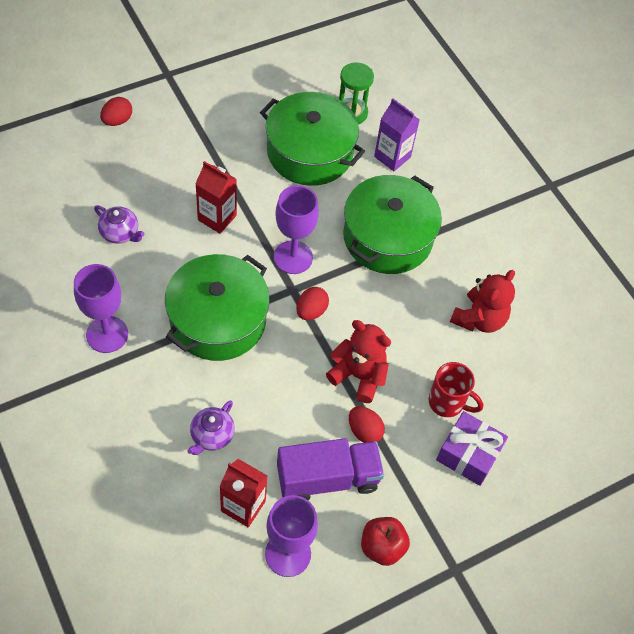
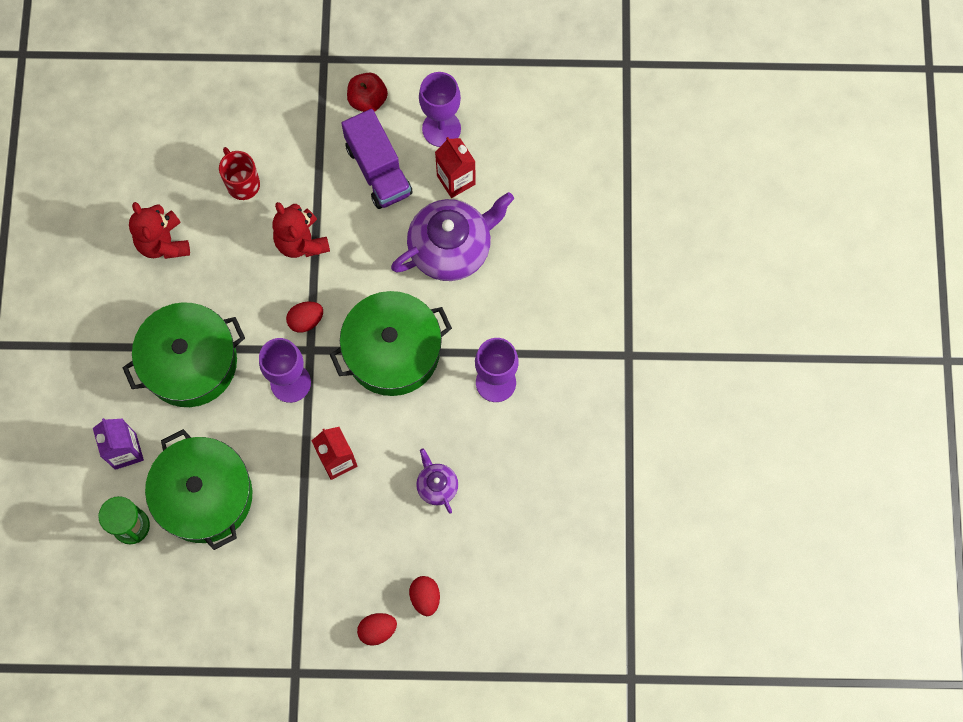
camera: 145 degrees left, 15 degrees up
(211, 435) = (451, 248): purple teapot -> purple teapot, size x2.06
(327, 478) = (378, 170): purple truck -> purple truck turned 135 degrees counterclockwise
(364, 431) = (326, 193): red egg -> red egg (425, 597)
(468, 454) = (255, 134): purple gift -> none
(479, 319) = (163, 242): red teddy bear -> red teddy bear turned 90 degrees counterclockwise

